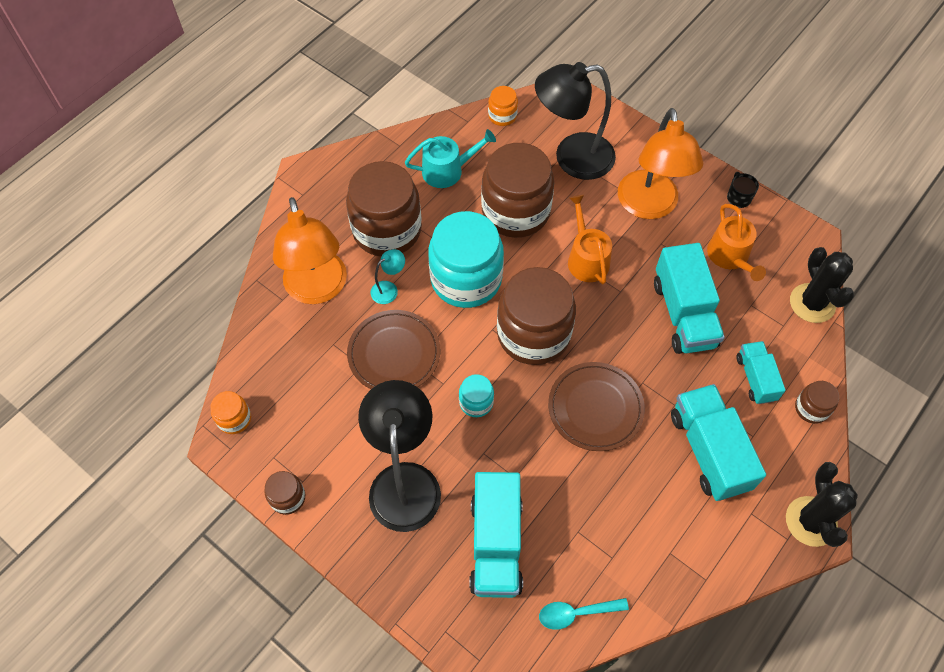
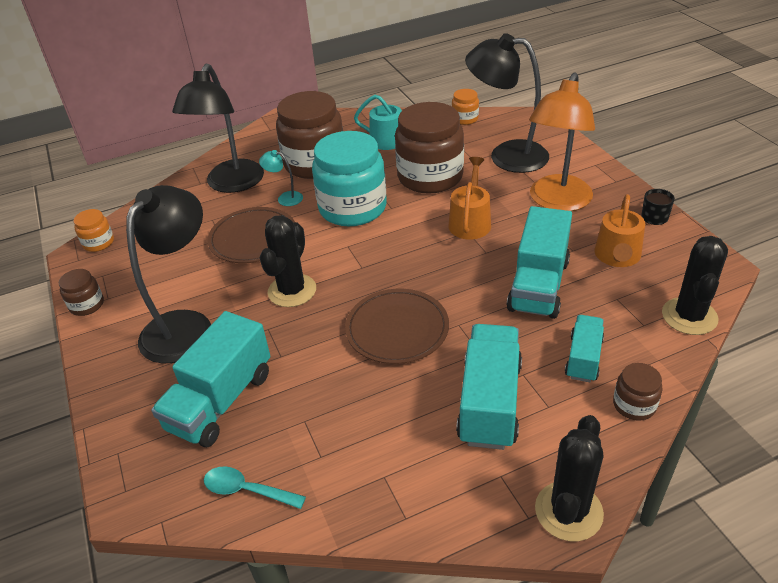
camera: 30 degrees right, 20 degrees down
(318, 289) = (231, 184): orange lamp -> black lamp
(389, 289) = (285, 198): turquoise lamp -> turquoise lamp turned 150 degrees counterclockwise
(476, 402) = (292, 291): turquoise jar -> black cactus
(533, 334) = (381, 259): brown jar -> none

